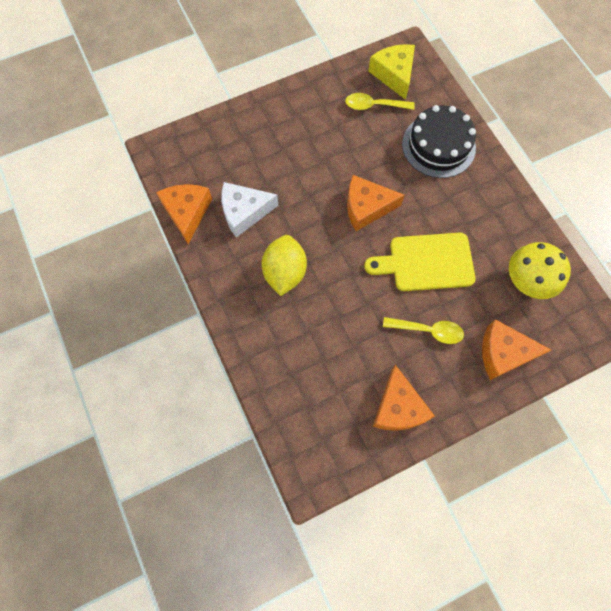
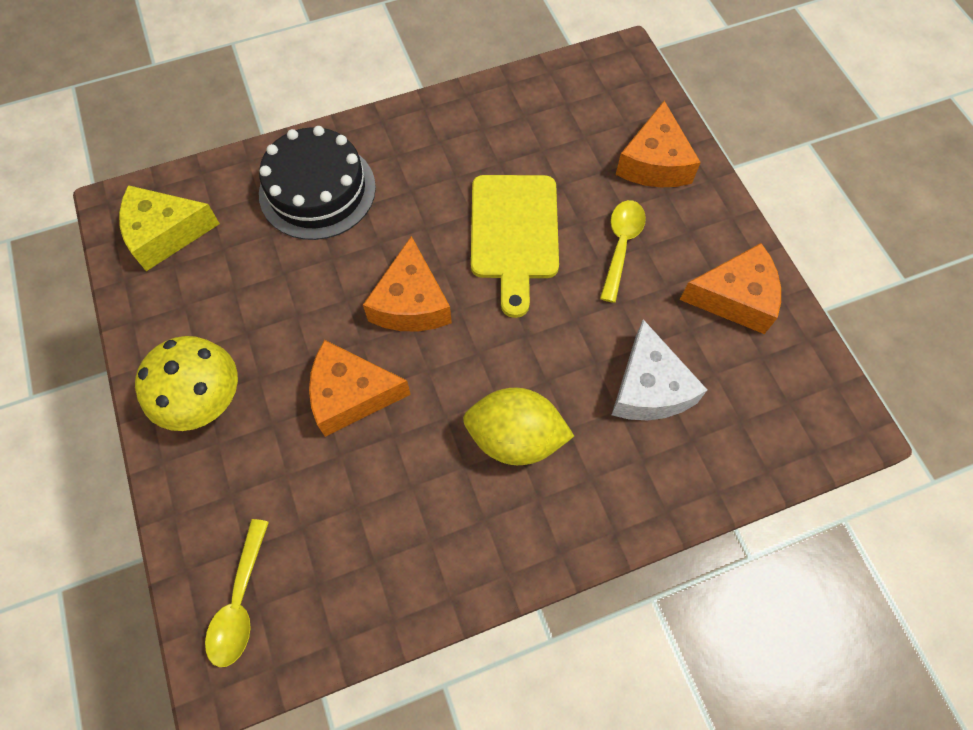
camera: 85 degrees left, 5 degrees down
(187, 213) = (378, 609): orange cheese -> orange cheese (351, 394)
(244, 212) = (392, 499): white cheese -> white cheese (649, 388)
(374, 105) = (219, 270): yellow spoon -> yellow spoon (240, 602)
(528, 280) = (550, 118): yellow mushroom -> yellow mushroom (203, 399)

